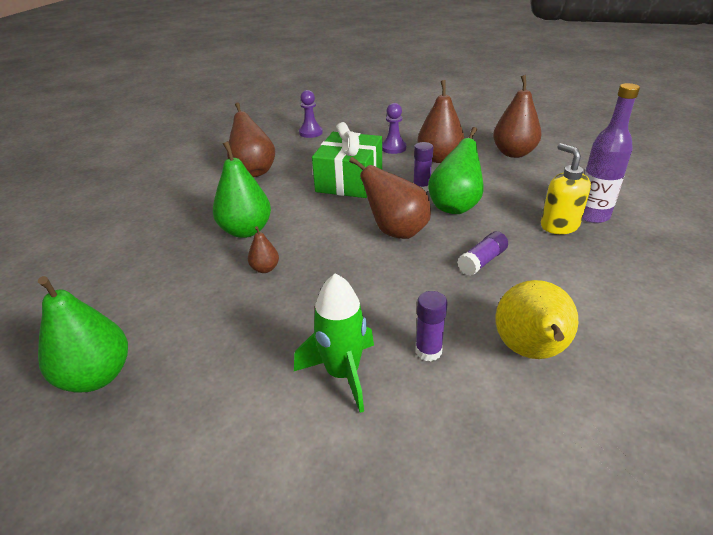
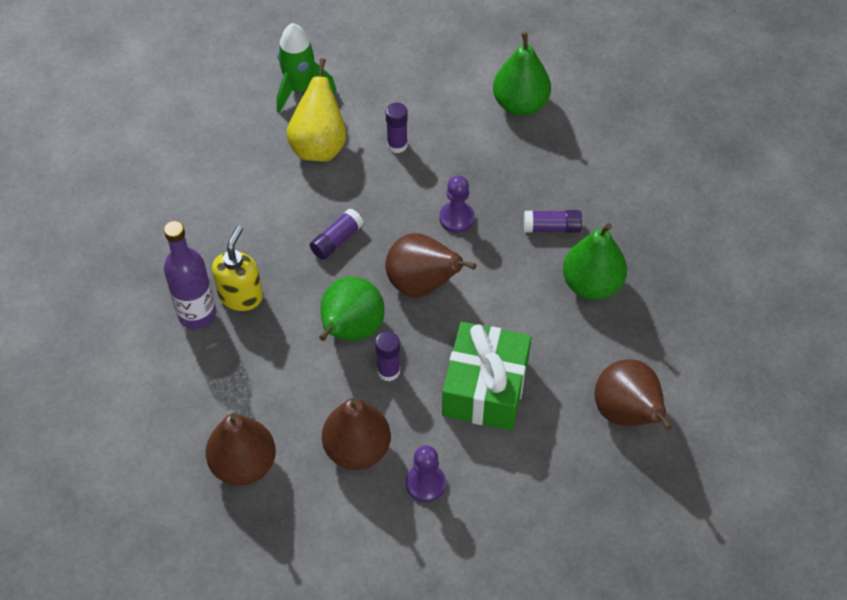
camera: 175 degrees right, 20 degrees up
(96, 376) = (645, 119): green pear -> green pear (520, 104)
(265, 268) = (552, 227): brown pear -> purple glue stick
(310, 133) = (570, 543): purple pawn -> purple pawn (456, 218)
(342, 374) = (461, 126): green rocket -> green rocket (300, 89)
(559, 225) = (241, 296): yellow soap dispenser -> yellow soap dispenser turned 135 degrees counterclockwise

